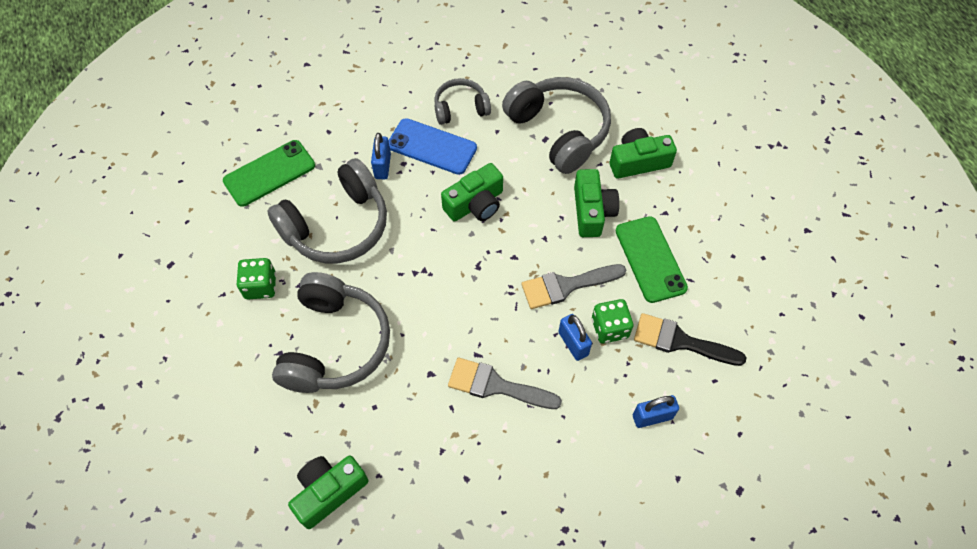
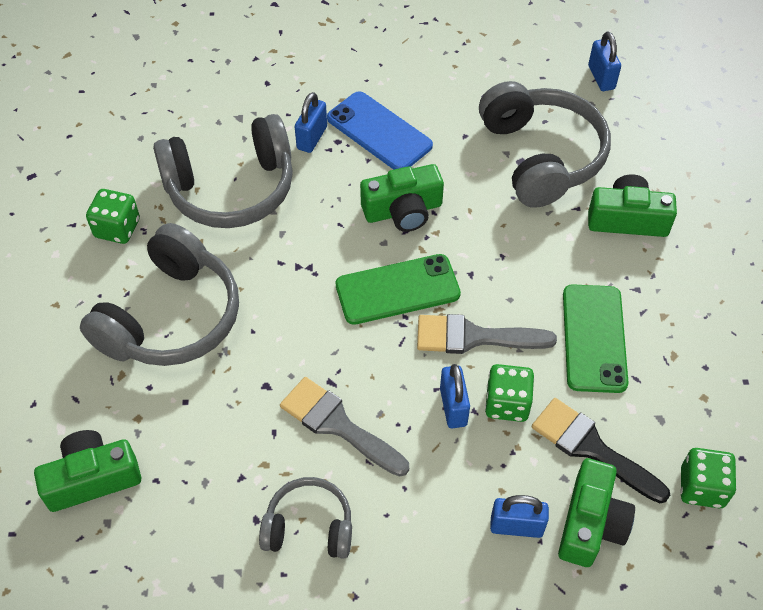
camera: 20 degrees right, 5 degrees down
(269, 173) = (181, 110): green phone -> green phone (397, 290)
(460, 108) = (432, 98): grey headphones -> grey headphones (309, 527)
(577, 57) = (601, 77): none -> blue padlock
(592, 211) = (543, 260): green camera -> green camera (591, 523)
(763, 344) = (701, 487): none -> green dice

